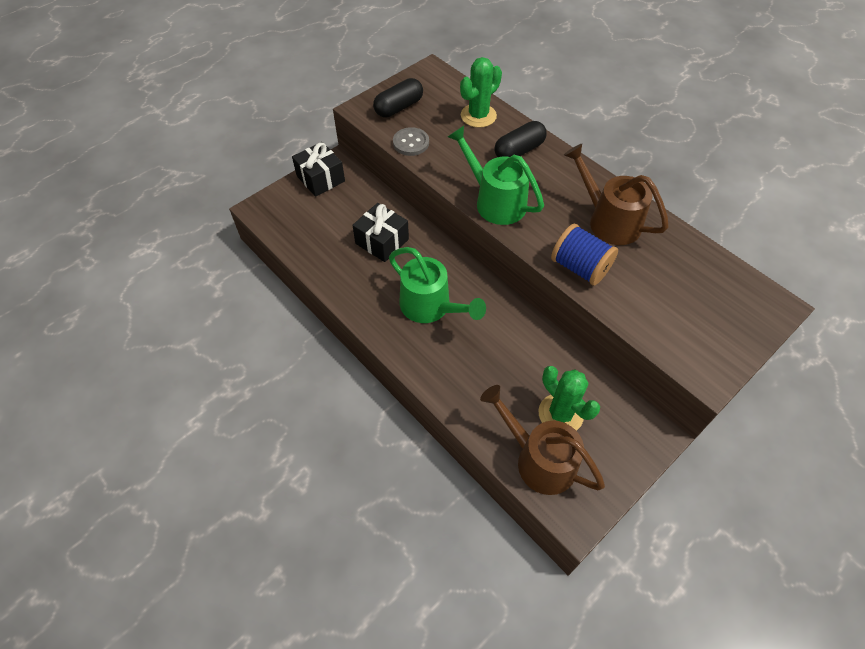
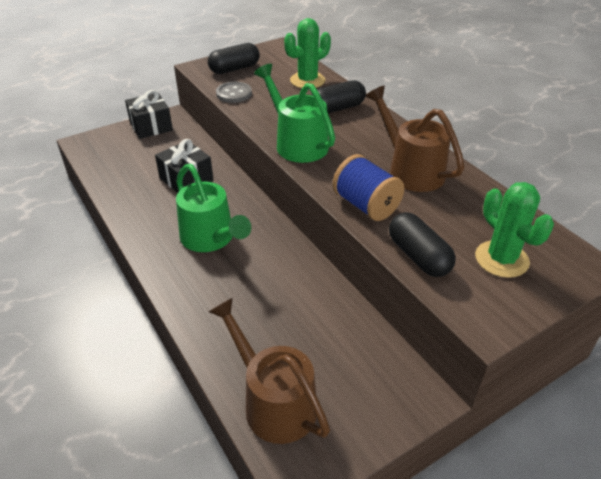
camera: 10 degrees right, 15 degrees down
(560, 414) = (315, 358): green cactus -> green cactus (501, 259)
(639, 317) = (418, 256): none -> black capsule

